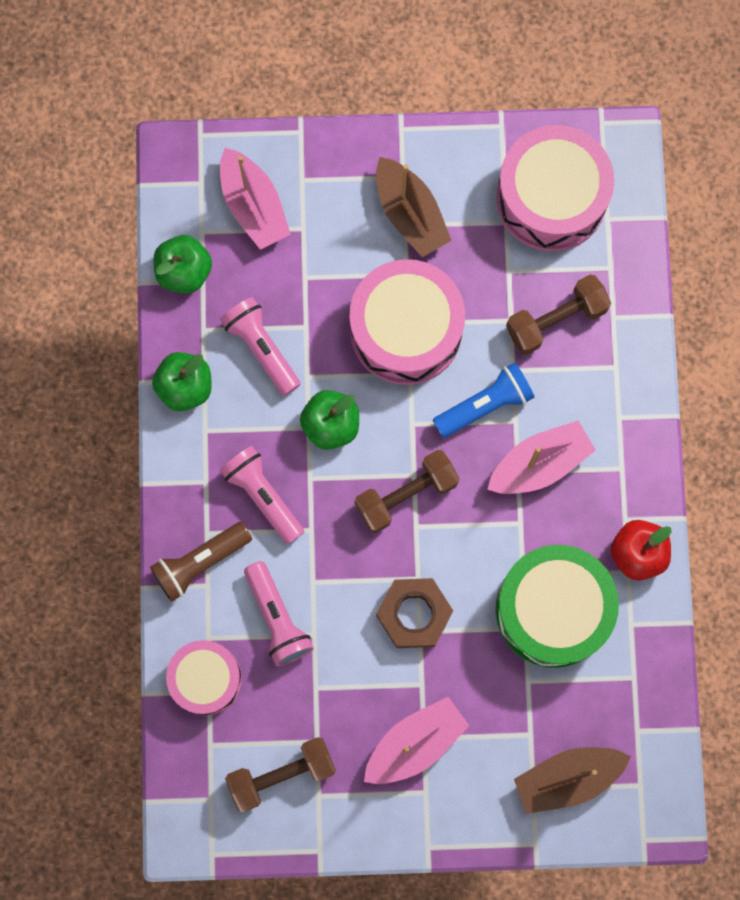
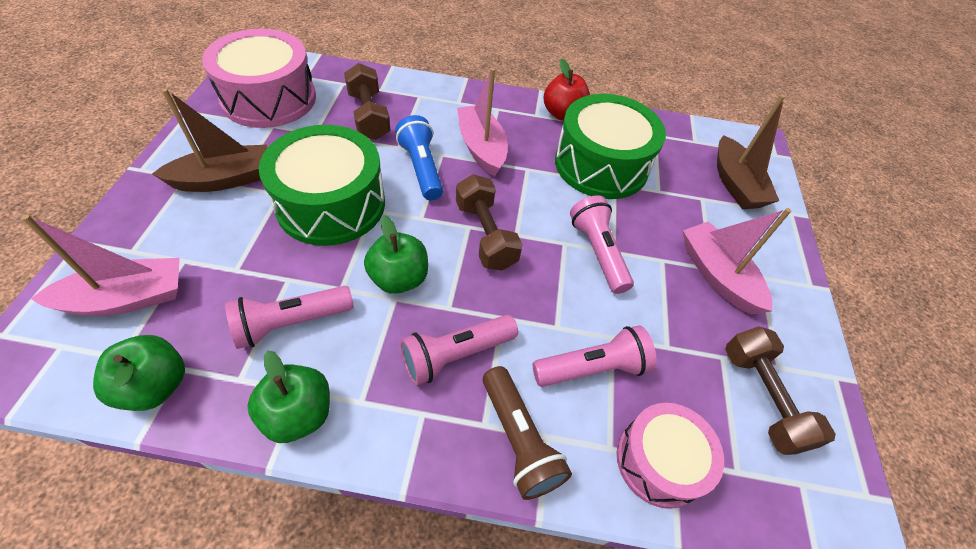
camera: 85 degrees left, 25 degrees down
(406, 330) = (331, 204): pink drum -> green drum
(414, 614) = (597, 252): brown nut -> pink flashlight

